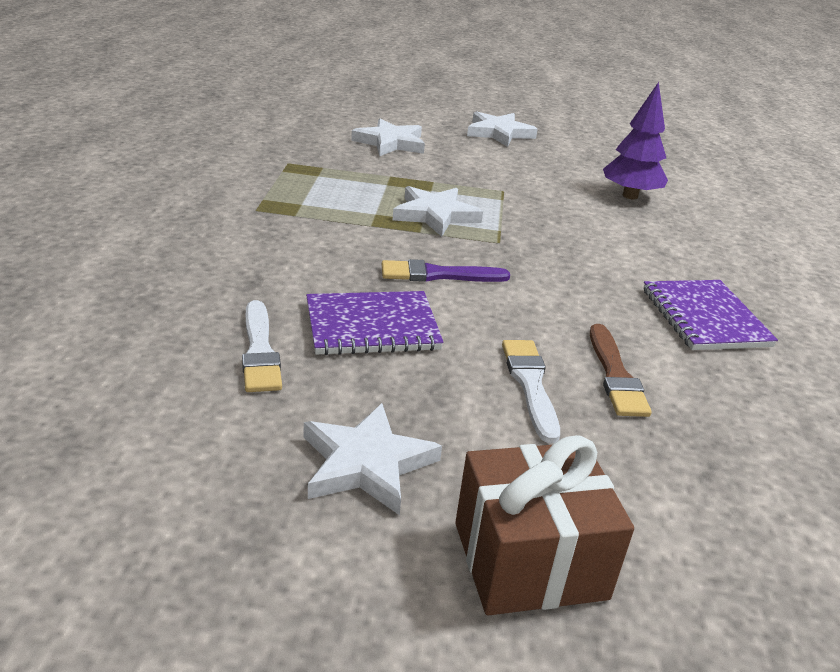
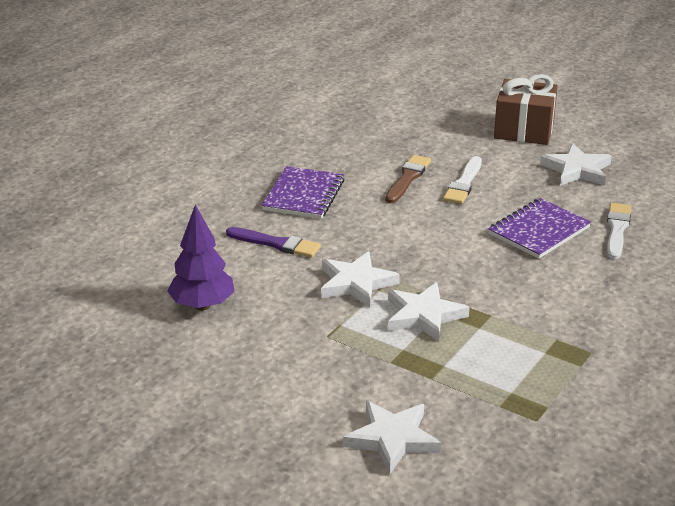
camera: 150 degrees left, 0 degrees up
(372, 326) = (538, 231): purple notebook -> purple notebook turned 60 degrees counterclockwise
(438, 275) = (466, 258): purple brush -> purple brush (277, 244)
(499, 133) = (229, 437): white star -> white star (356, 283)

